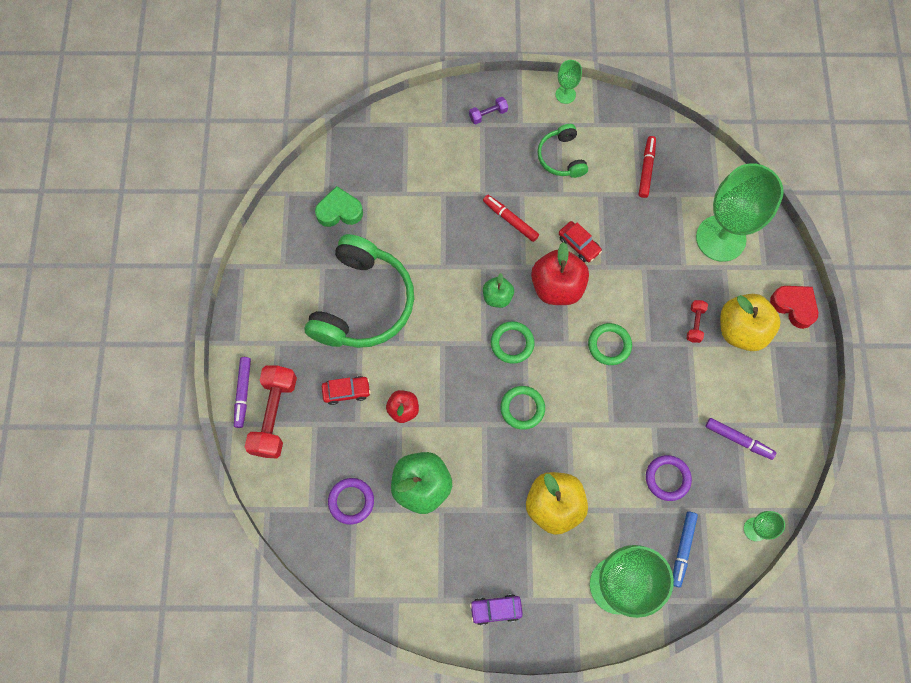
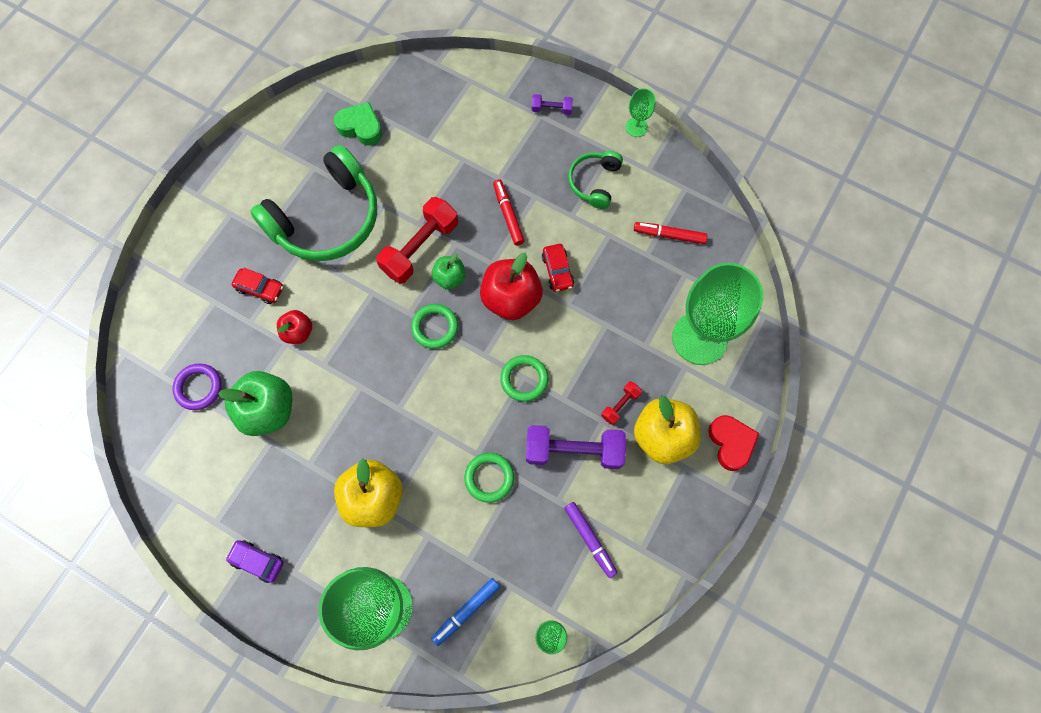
camera: 30 degrees right, 0 degrees up
(243, 393) = (173, 241): purple marker -> none
(274, 415) = (185, 275): red dumbbell -> red dumbbell (420, 248)
(522, 408) = (404, 392): green ring -> green ring (489, 478)
(646, 169) = (669, 235): red marker -> red marker turned 120 degrees counterclockwise
(667, 478) = (496, 536): purple ring -> none
(683, 379) = (574, 451): none -> purple dumbbell

